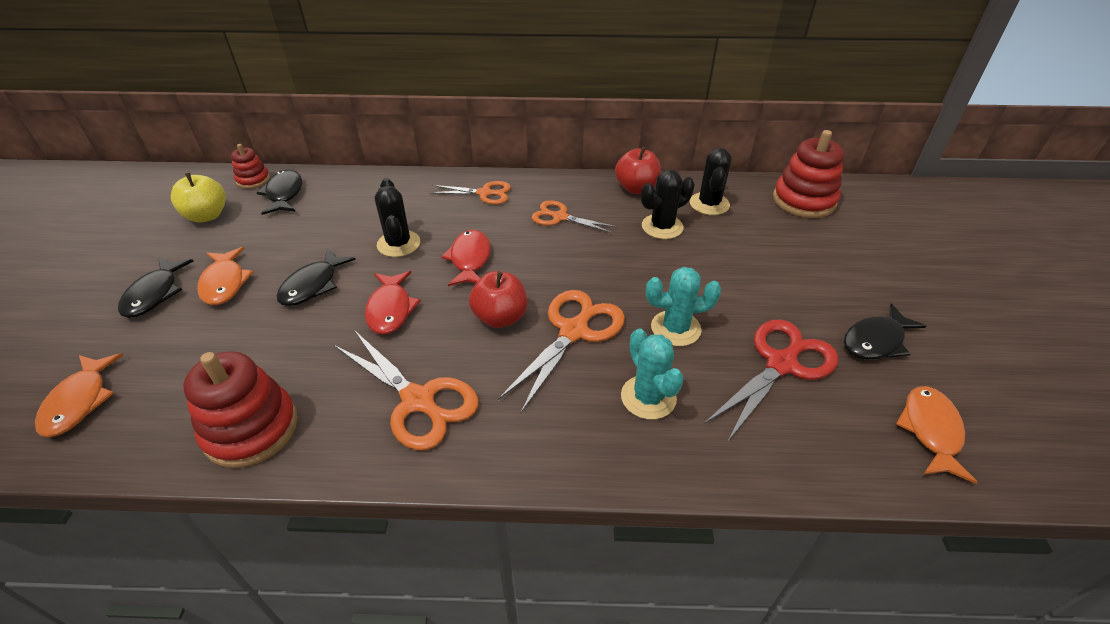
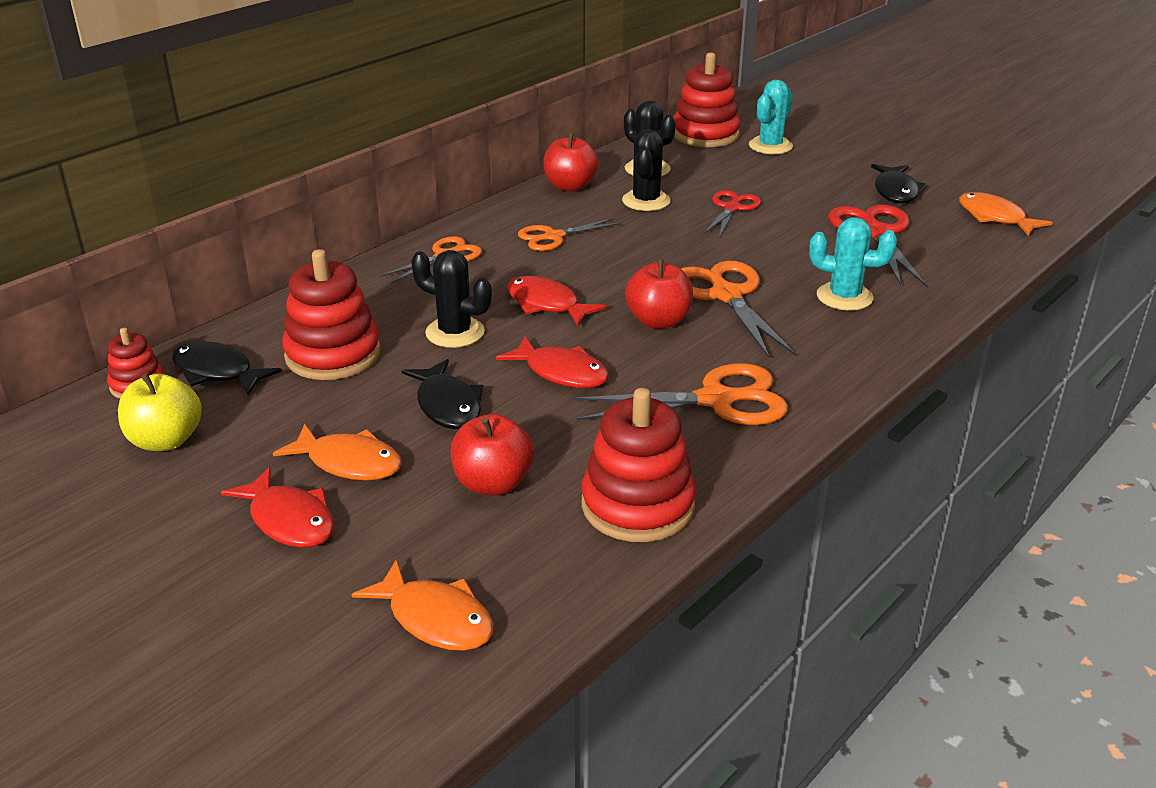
camera: 50 degrees left, 10 degrees down
(154, 294) = (289, 520): black fish -> red fish
(237, 349) = (493, 483): none -> red apple
(333, 217) = (333, 355): none -> red stacking toy
(675, 328) = (783, 253): turquoise cactus -> turquoise cactus (770, 146)
(709, 269) = (732, 208): none -> red scissors

